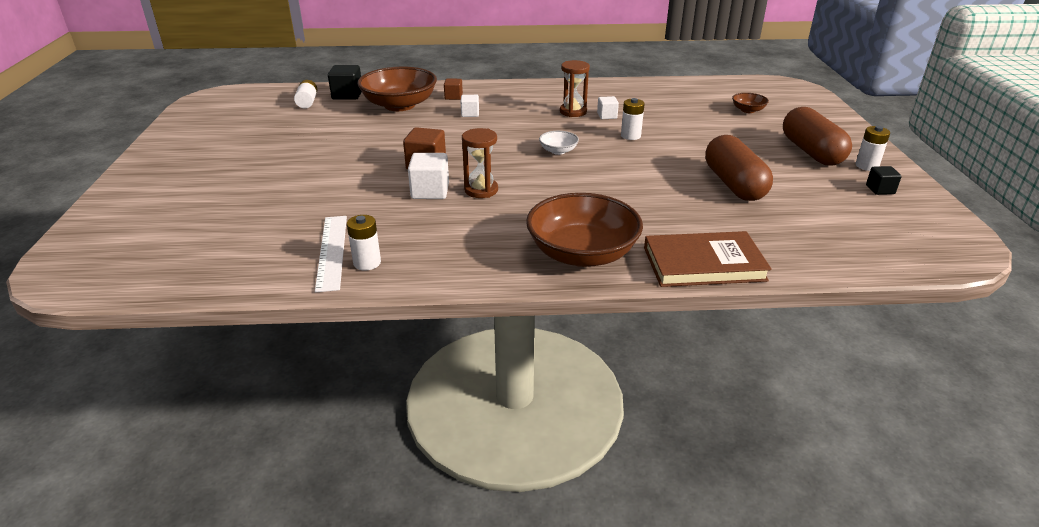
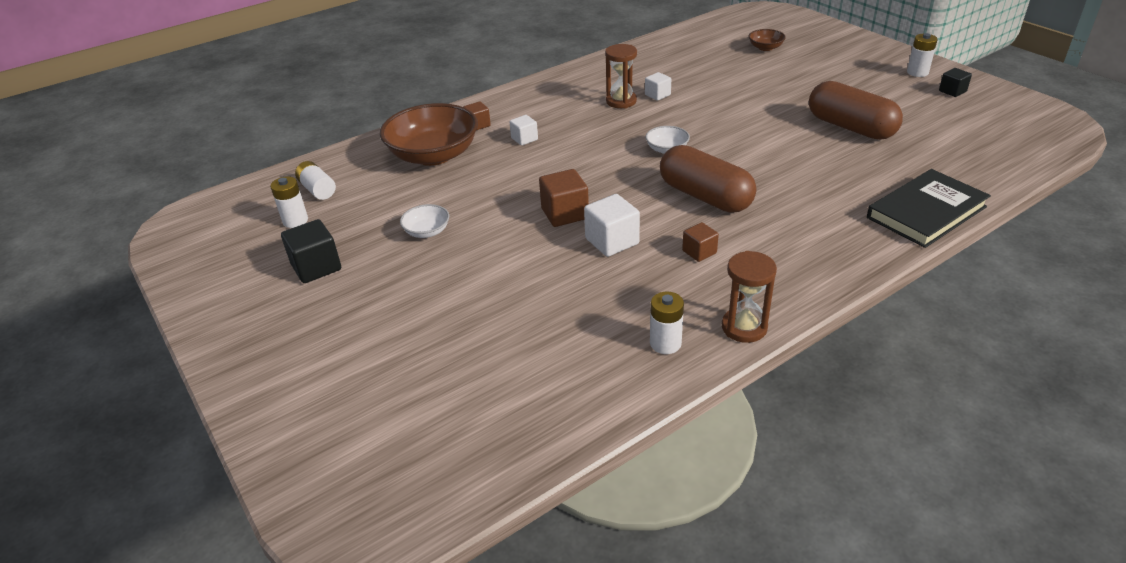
camera: 30 degrees left, 5 degrees up
(330, 144) = (427, 231): none -> white bowl
(332, 251) = (614, 348): white ruler -> none
(347, 95) = (353, 164): black cube -> black cube (316, 267)
(478, 220) = (699, 252): none -> brown cube
(481, 190) = (657, 220): brown hourglass -> brown hourglass (744, 327)
(582, 253) = (829, 245): brown bowl -> none
(630, 136) = (707, 109): white battery -> white battery (295, 221)
(704, 264) = (926, 212): brown book -> black book
(811, 152) = (864, 73): brown capsule -> brown capsule (705, 196)

